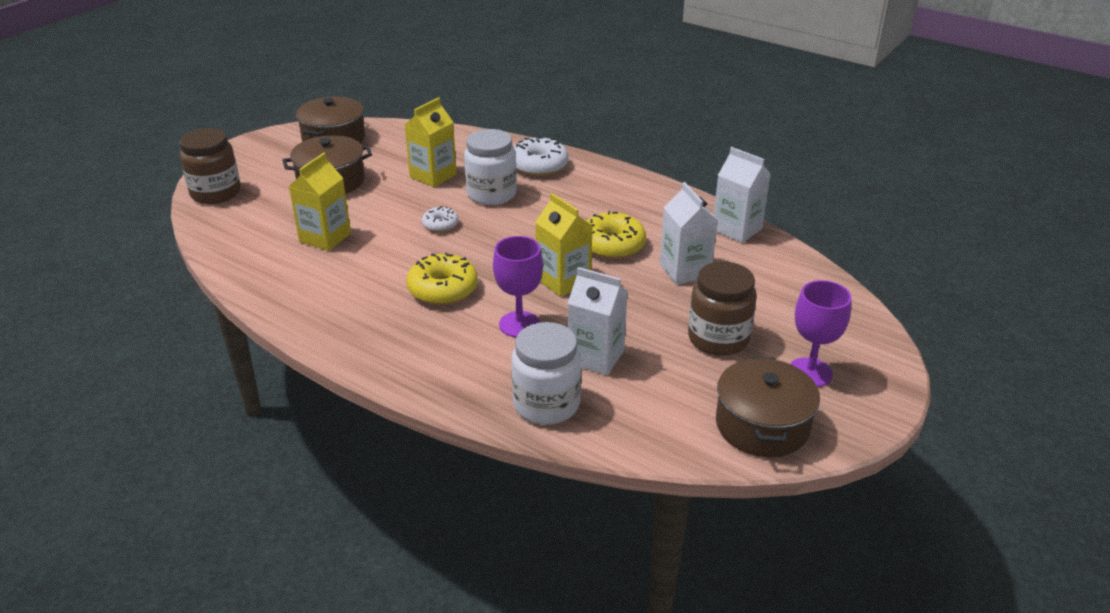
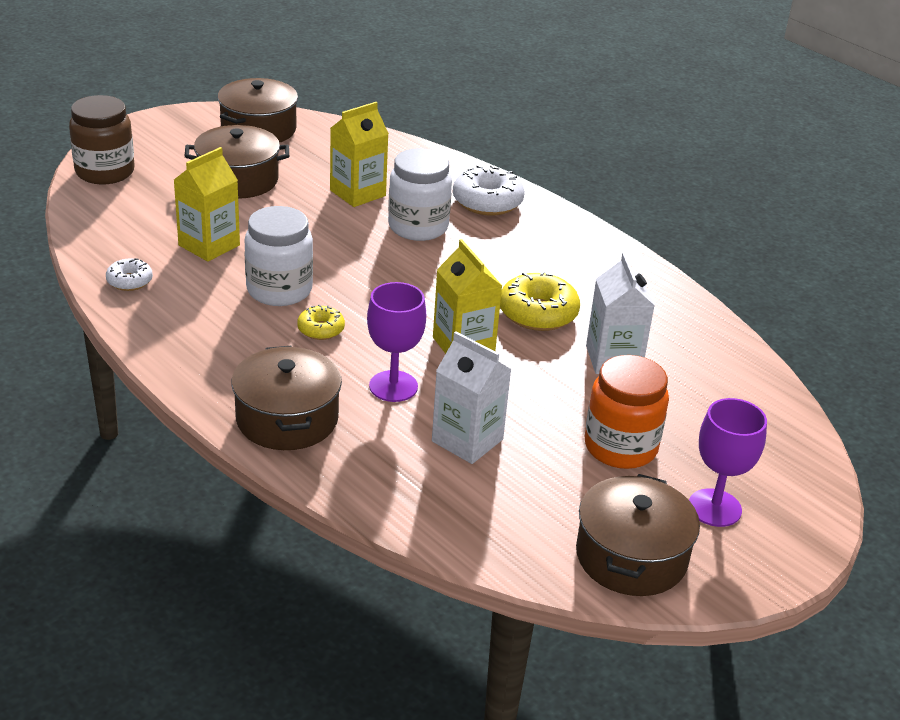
camera: 10 degrees right, 0 degrees up
(440, 225) = (345, 253): white donut -> white donut (129, 281)
(441, 368) = (287, 419): none -> brown pot
(443, 289) = (321, 329): yellow donut -> yellow donut, size x0.57
(546, 404) = (390, 483): white jar -> white jar (279, 290)
(718, 339) = (620, 447): brown jar -> orange jar
(737, 229) = (698, 321): white carton -> none

